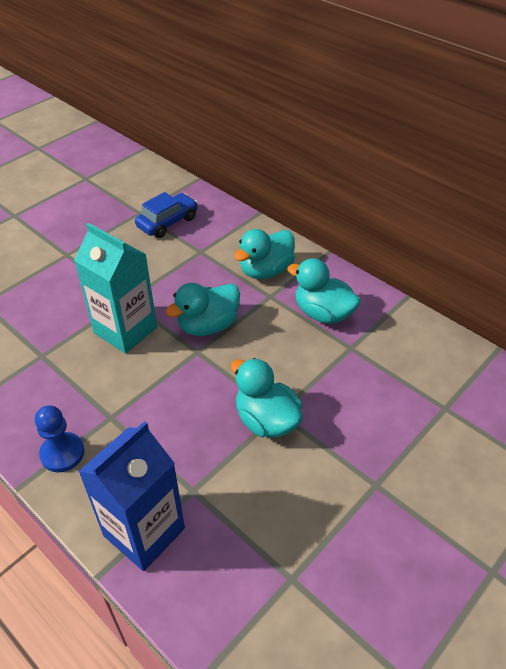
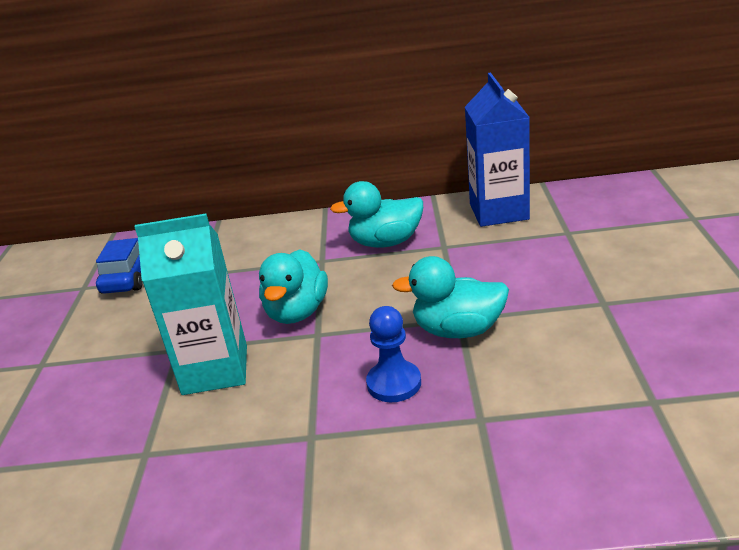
camera: 40 degrees left, 15 degrees down
(62, 453) = (306, 502): blue pawn -> blue pawn (394, 383)
(144, 532) = (491, 482): blue carton -> blue carton (499, 212)
(266, 270) = (289, 249): turquoise duck -> none

